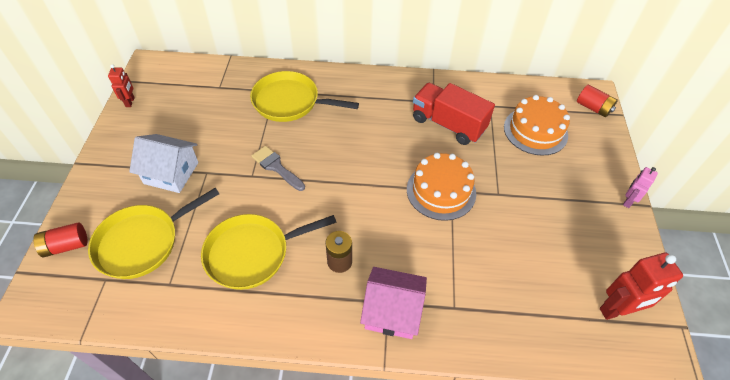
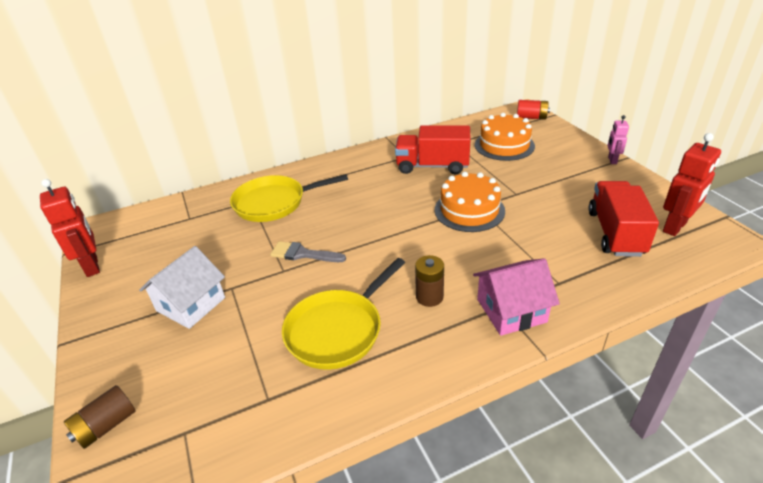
camera: 25 degrees left, 15 degrees down
(66, 246) = (106, 426): red battery -> brown battery
(130, 102) = (92, 266): red robot -> red robot, size x1.77
(142, 243) = (204, 378): yellow pan -> none
(171, 173) = (191, 304): white house -> white house turned 45 degrees counterclockwise
(552, 285) = (615, 233): none -> red truck

